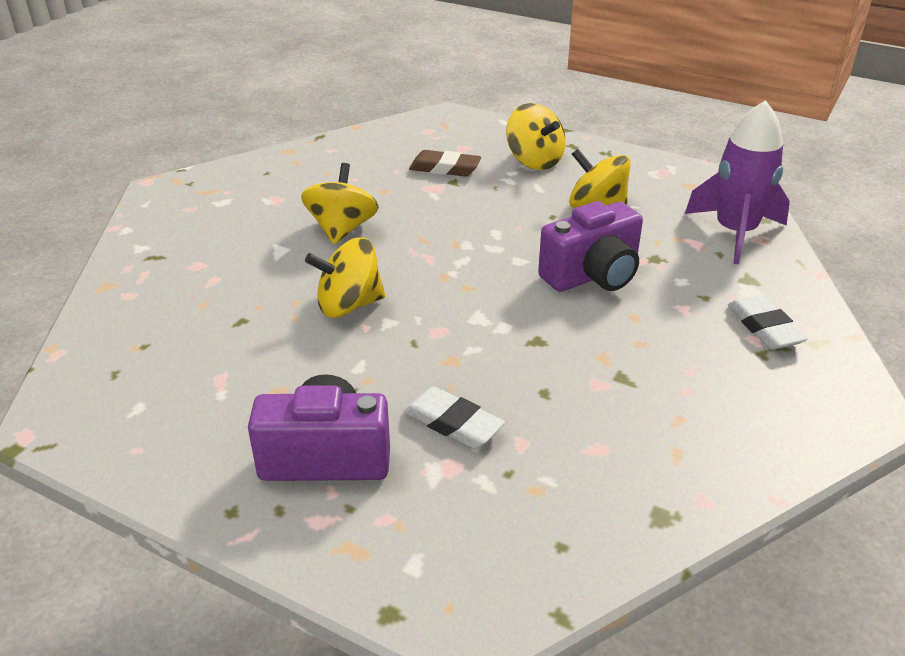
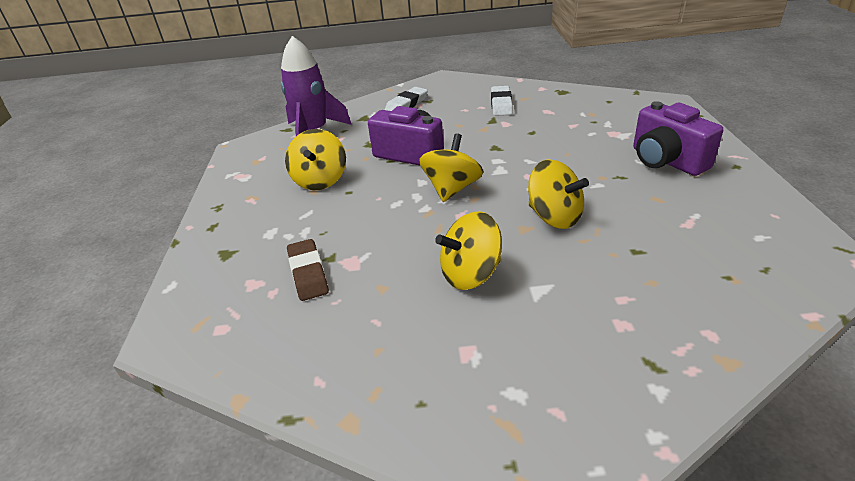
camera: 120 degrees left, 0 degrees up
(453, 423) = (589, 142): white eraser -> white eraser (501, 104)
(534, 161) = (258, 233): yellow spinning top -> yellow spinning top (452, 189)

